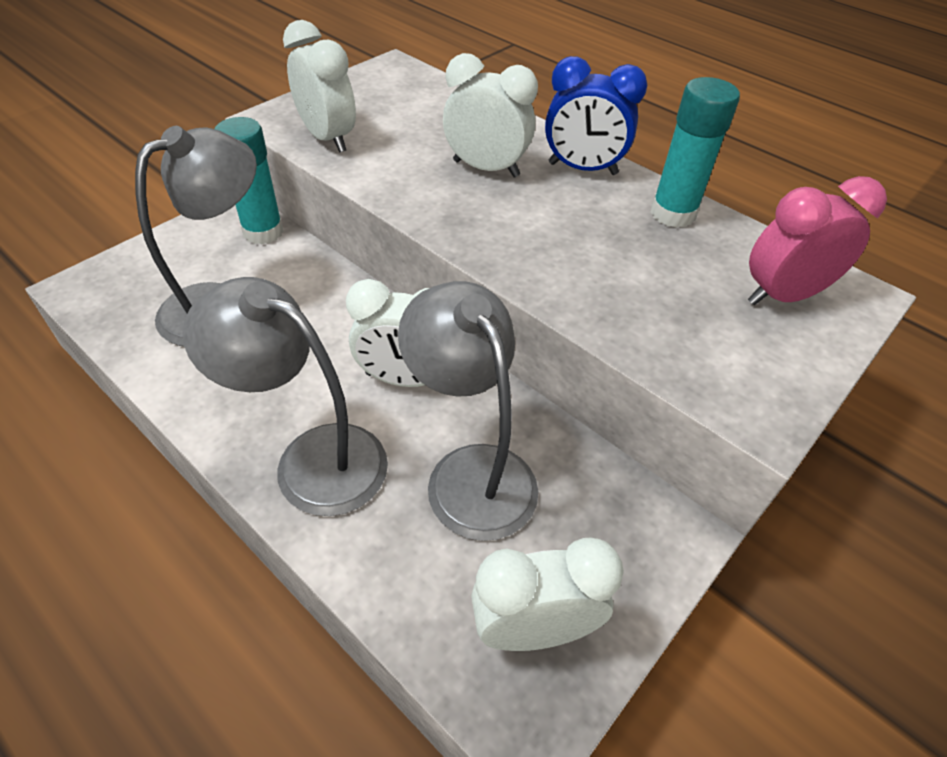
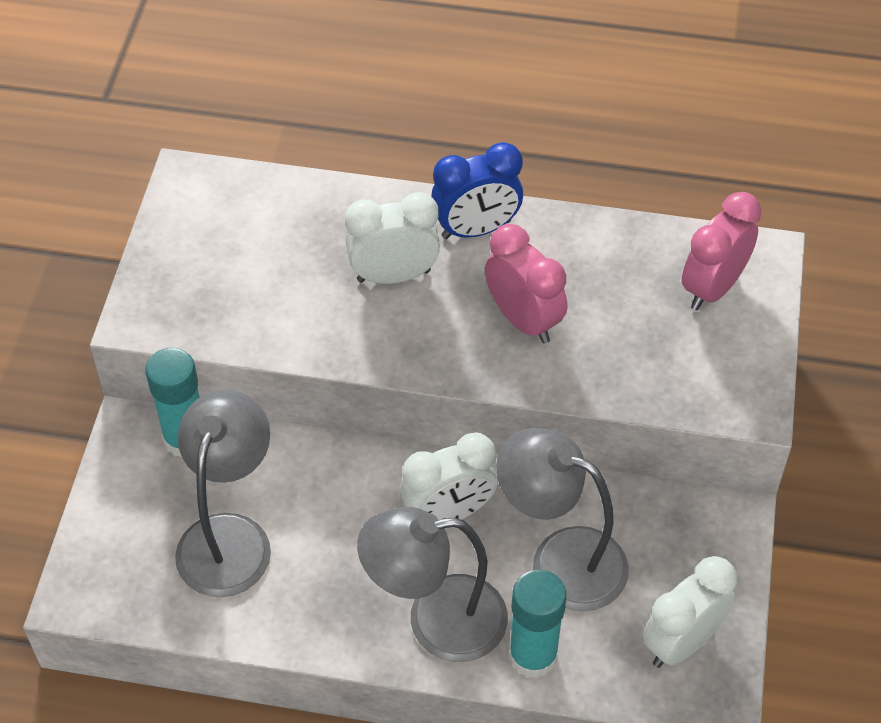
camera: 30 degrees left, 5 degrees up
(327, 138) = (219, 317): white clock -> none
(571, 240) = (523, 320): none -> pink clock
(673, 213) = (583, 243): turquoise glue stick -> turquoise glue stick (533, 656)

